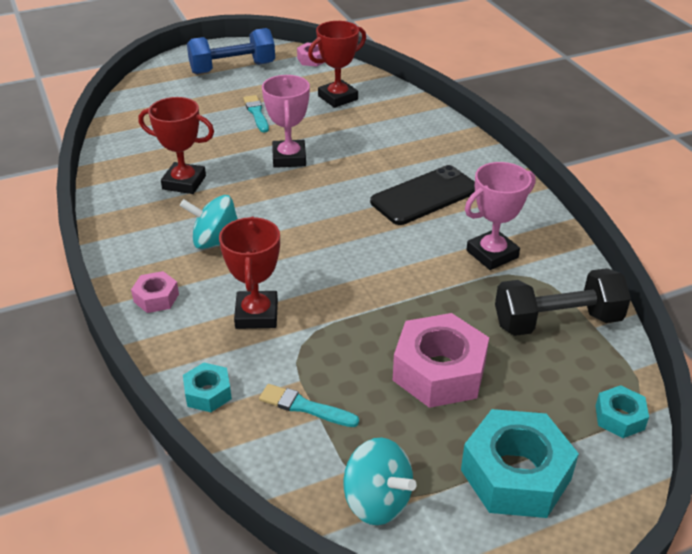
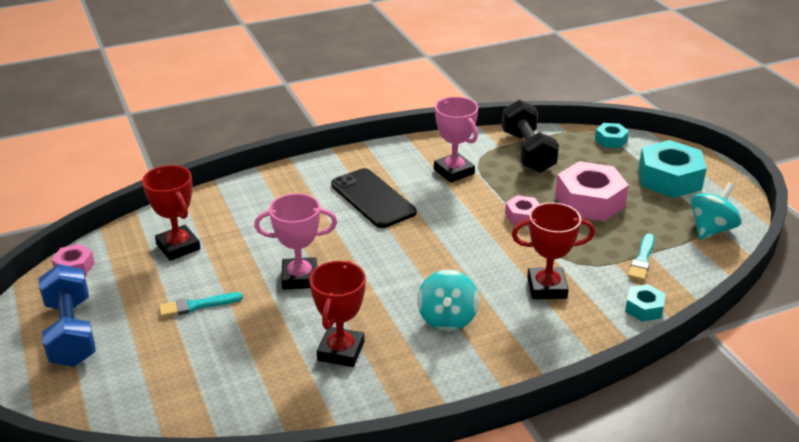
camera: 90 degrees left, 5 degrees down
(156, 298) = (536, 350): pink nut -> pink nut (522, 216)

